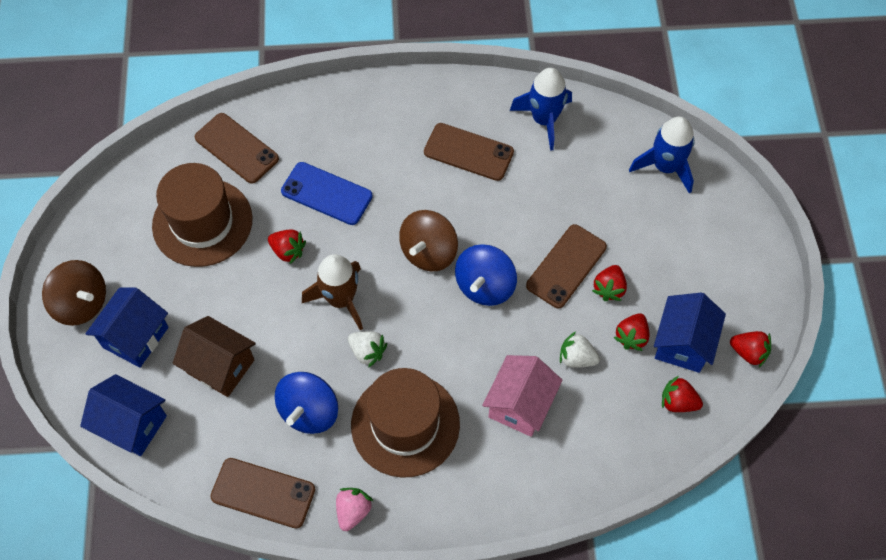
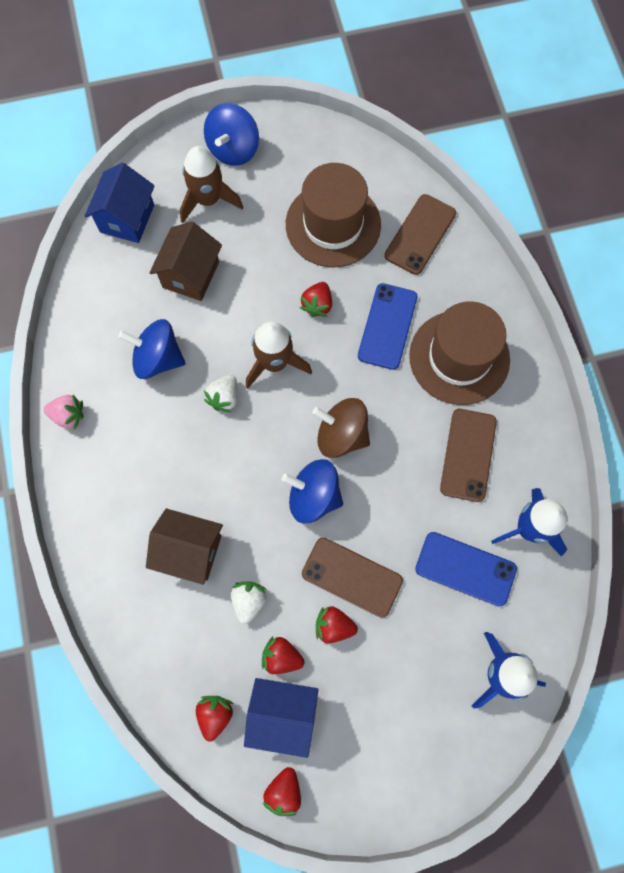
camera: 80 degrees right, 10 degrees up
(81, 303) = (233, 149): brown spinning top -> blue spinning top
(135, 337) = (208, 200): blue house -> brown rocket
(263, 493) = (77, 337): brown phone -> none
(405, 424) = (156, 445): brown hat -> brown hat (459, 357)
(520, 405) = (190, 551): pink house -> brown house
(572, 175) = (465, 569): none -> blue phone

